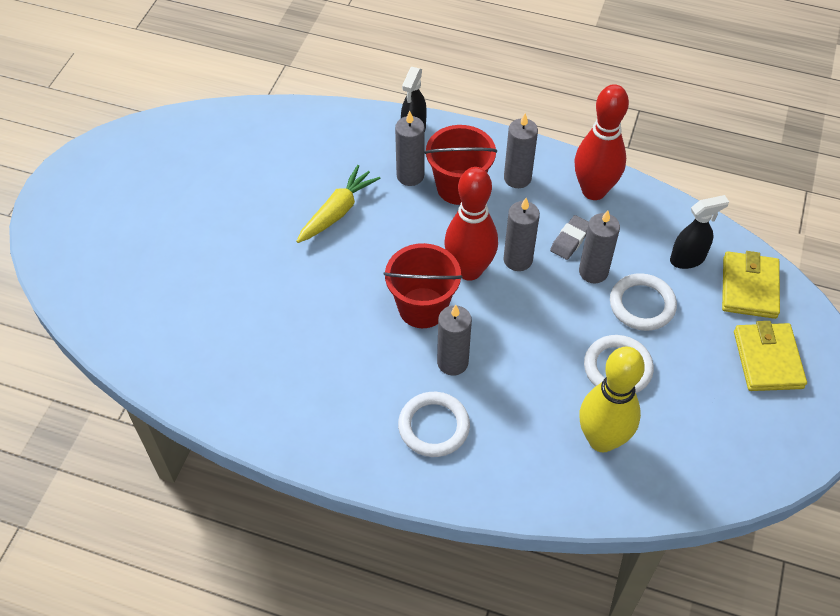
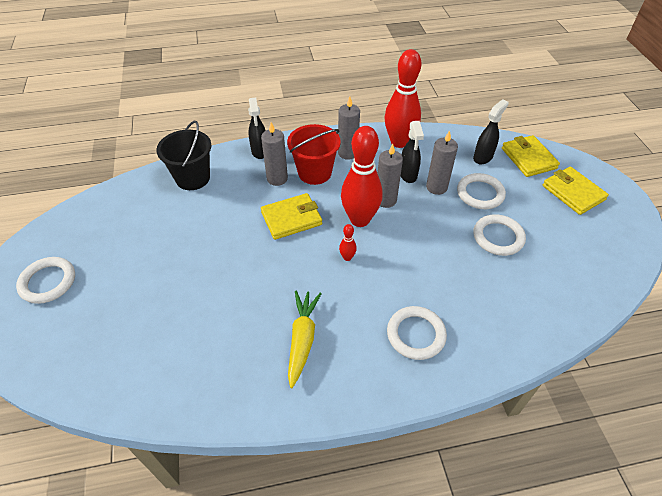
camera: 30 degrees left, 5 degrees down
(111, 192) = (48, 282): none -> white ring
(317, 134) = (193, 178): none -> black bucket
(338, 211) = (242, 221): yellow carrot -> yellow carrot (302, 339)
(393, 233) = (291, 218): none -> yellow wallet
(422, 308) = (347, 257): red bucket -> red bowling pin
(452, 362) = (394, 284): grey candle -> none
(570, 240) = (408, 175): grey eraser -> black spray bottle
(602, 439) = (526, 286): yellow bowling pin -> none

